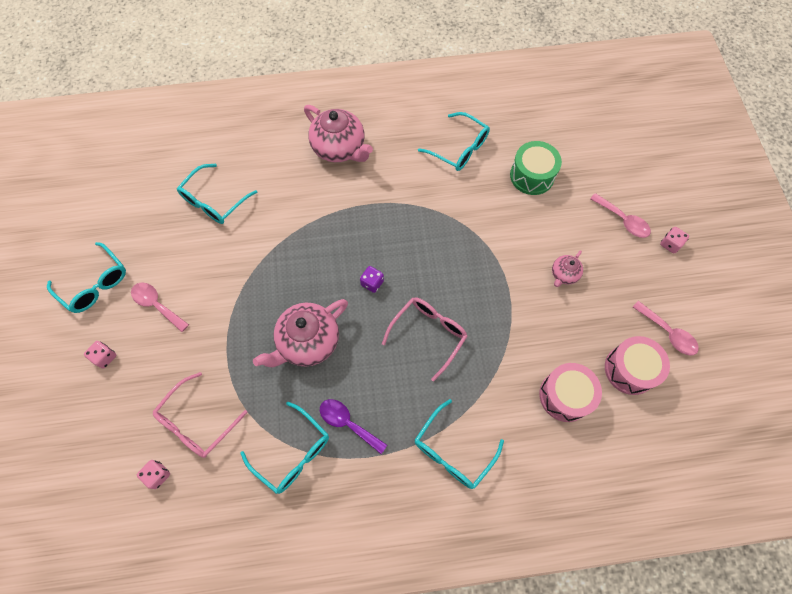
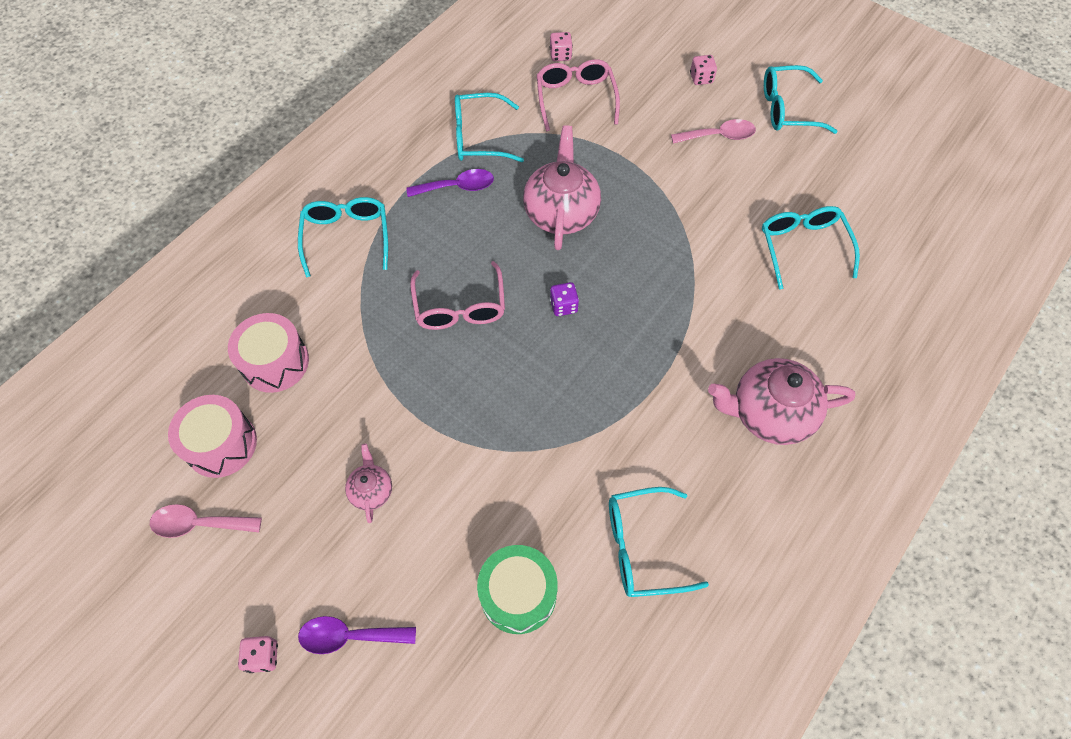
camera: 135 degrees right, 5 degrees down
(623, 220) = (349, 636): pink spoon -> purple spoon

